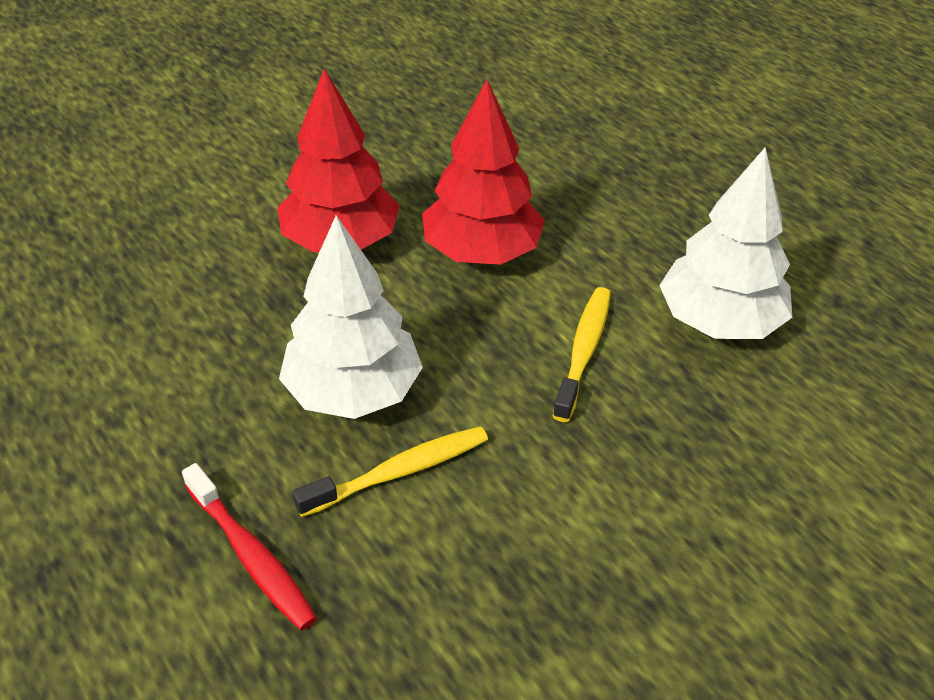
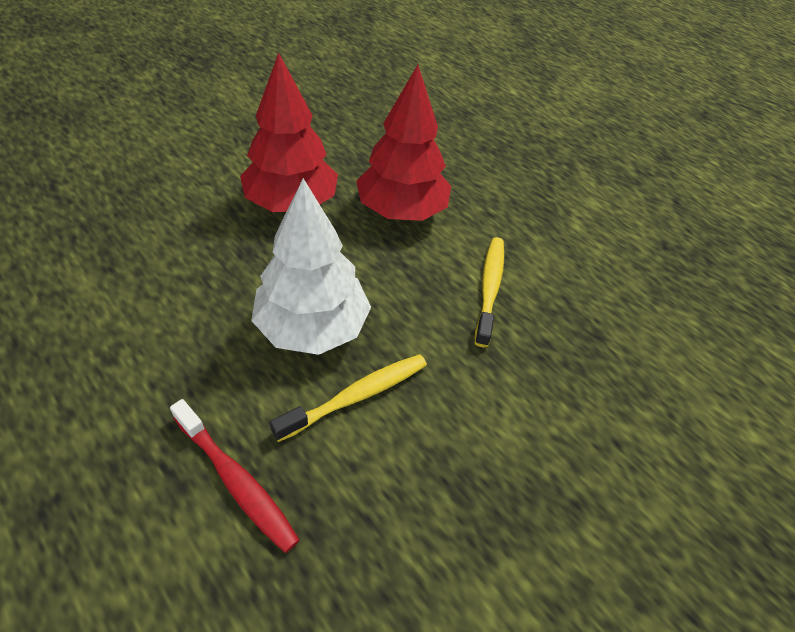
camera: 10 degrees left, 5 degrees up
(719, 322) = (585, 263): white tree -> none

